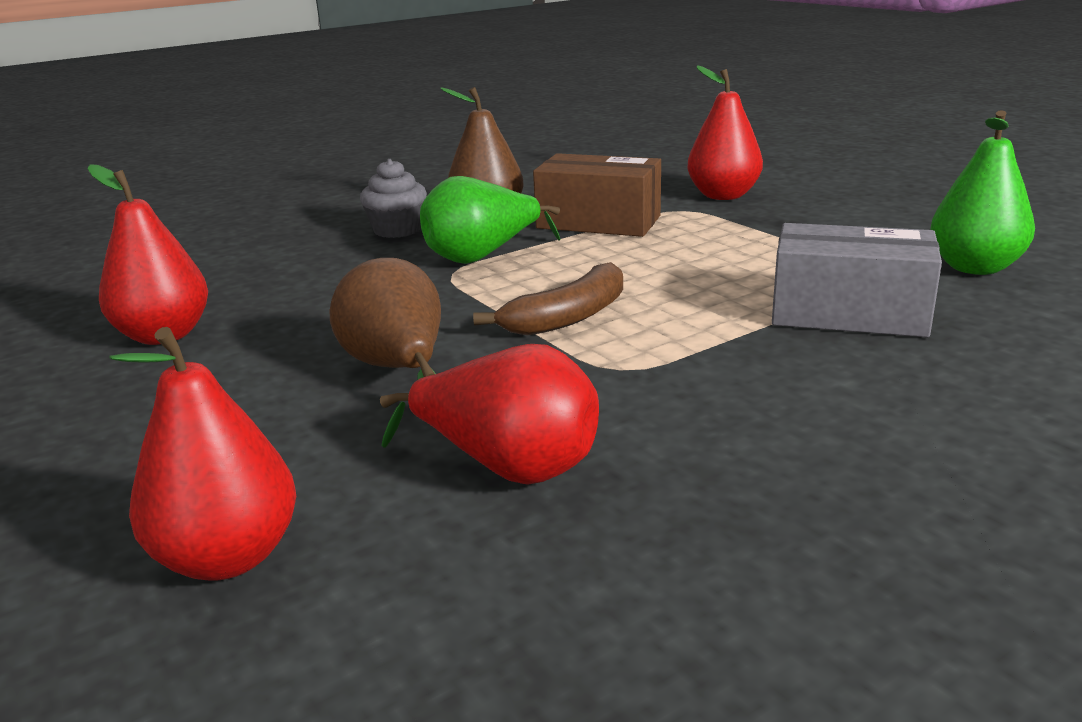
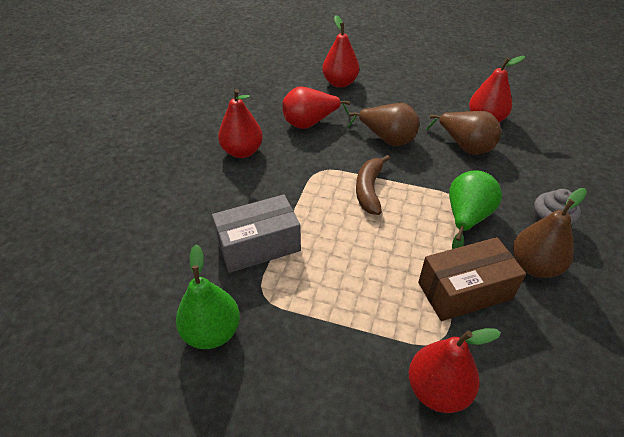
camera: 140 degrees right, 20 degrees up
(296, 316) = (465, 146): none -> brown pear
(773, 465) = (242, 152): none -> red pear

